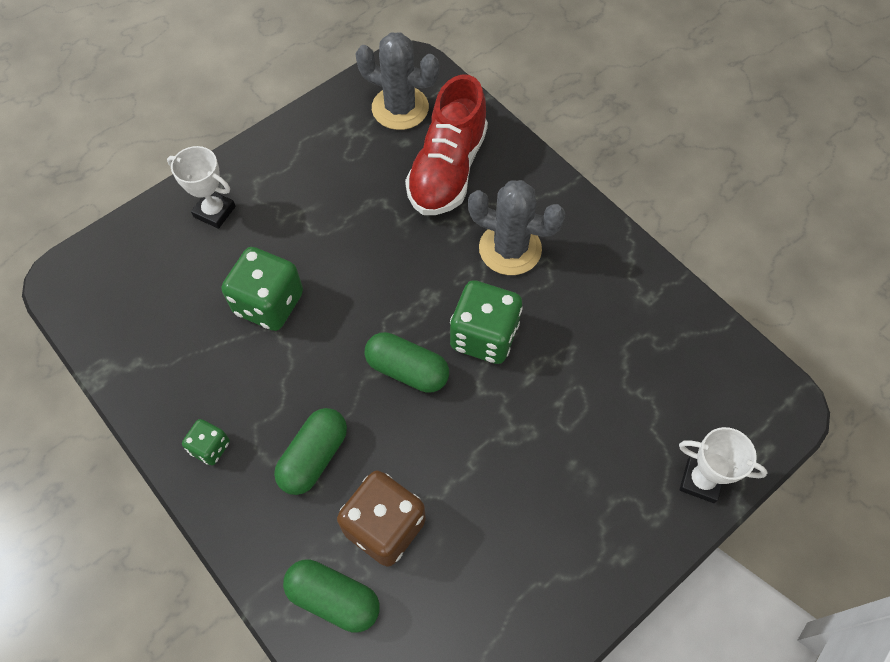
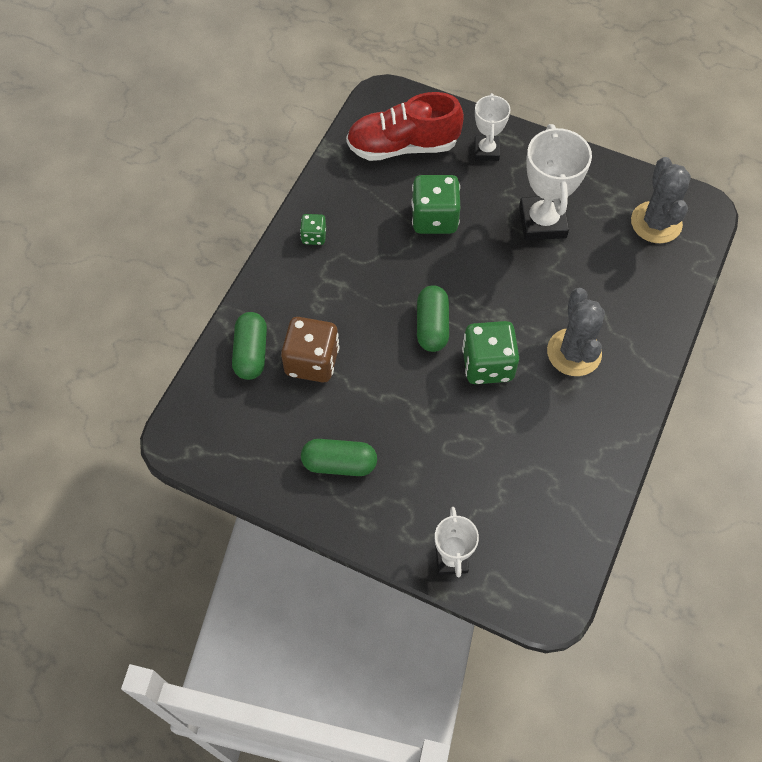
camera: 65 degrees right, 0 degrees up
(314, 457) = (338, 298): green capsule -> green capsule (339, 463)
(339, 202) = (542, 222): none -> white trophy
(447, 170) = (619, 280): red shoe -> red shoe (403, 146)

